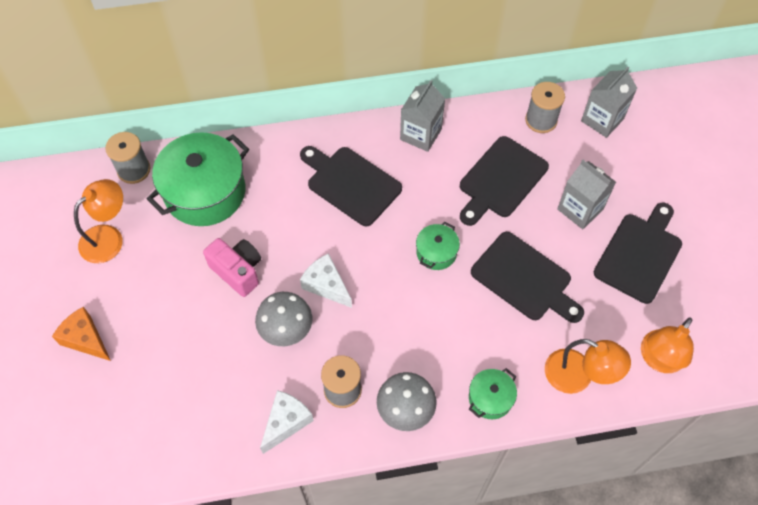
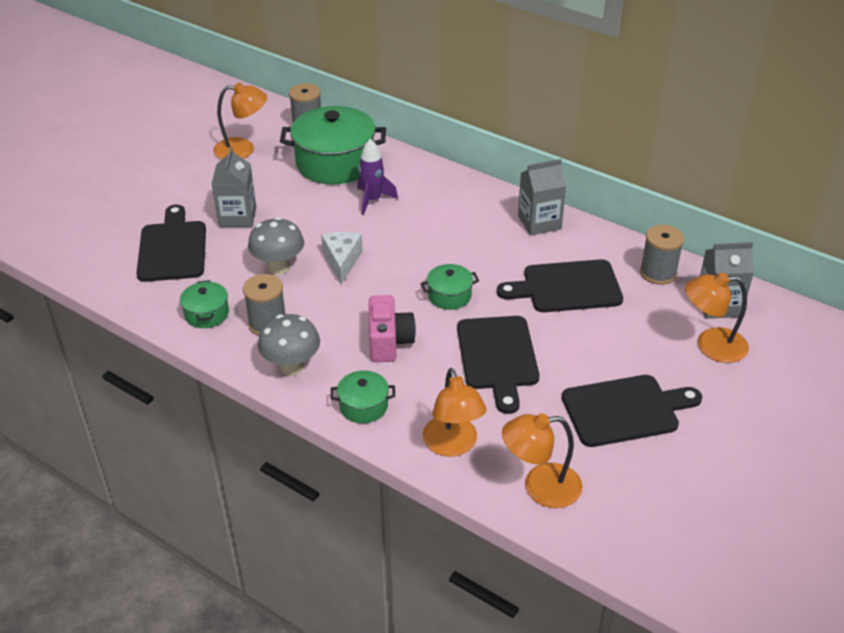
camera: 45 degrees right, 20 degrees down
(85, 339) = (156, 189): orange cheese -> none
(238, 271) = (295, 216): pink camera -> pink camera (389, 342)
(279, 207) = (373, 200): none -> purple rocket
(286, 422) = (206, 314): white cheese -> green pot
(351, 184) = (443, 218): black cutting board -> black cutting board (173, 248)
(580, 209) = (611, 347): grey carton -> grey carton (237, 217)
(631, 158) = (711, 345): none -> orange lamp

